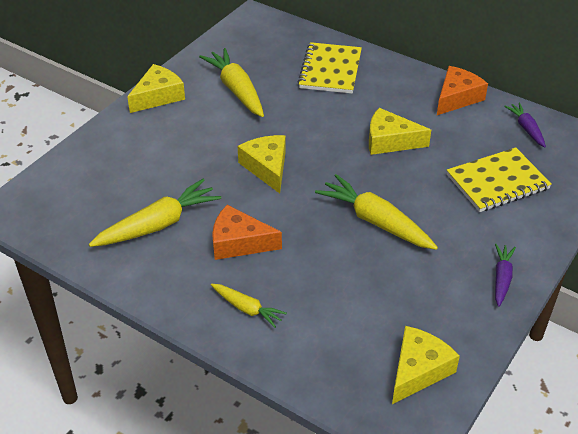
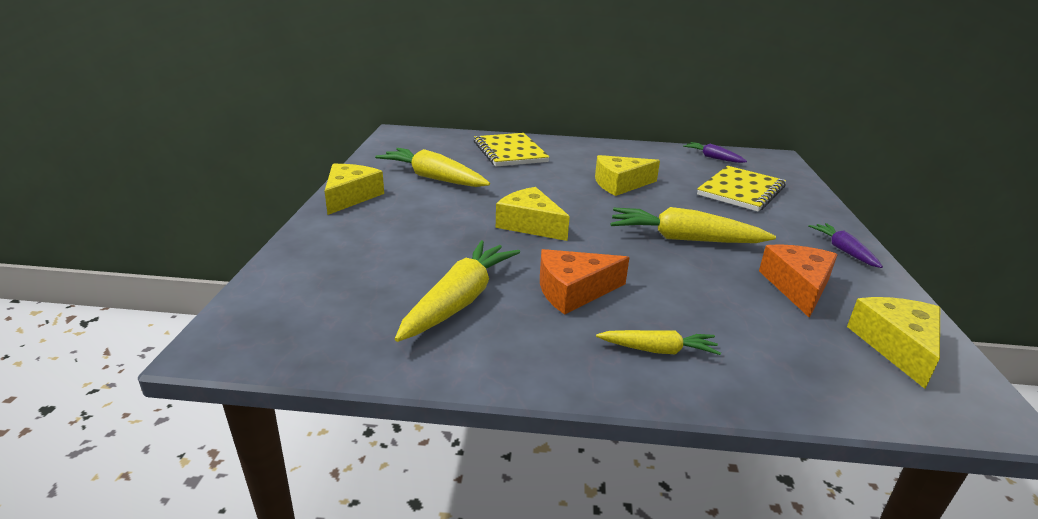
camera: 30 degrees left, 15 degrees down
(457, 98) = (636, 150): orange cheese -> orange cheese (797, 287)

